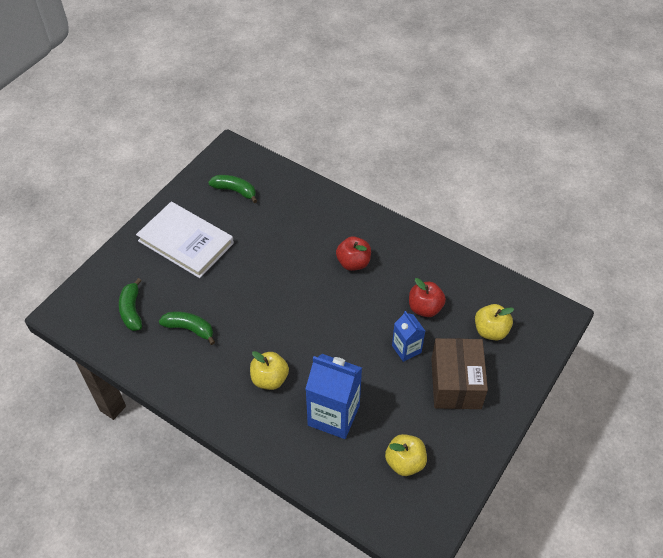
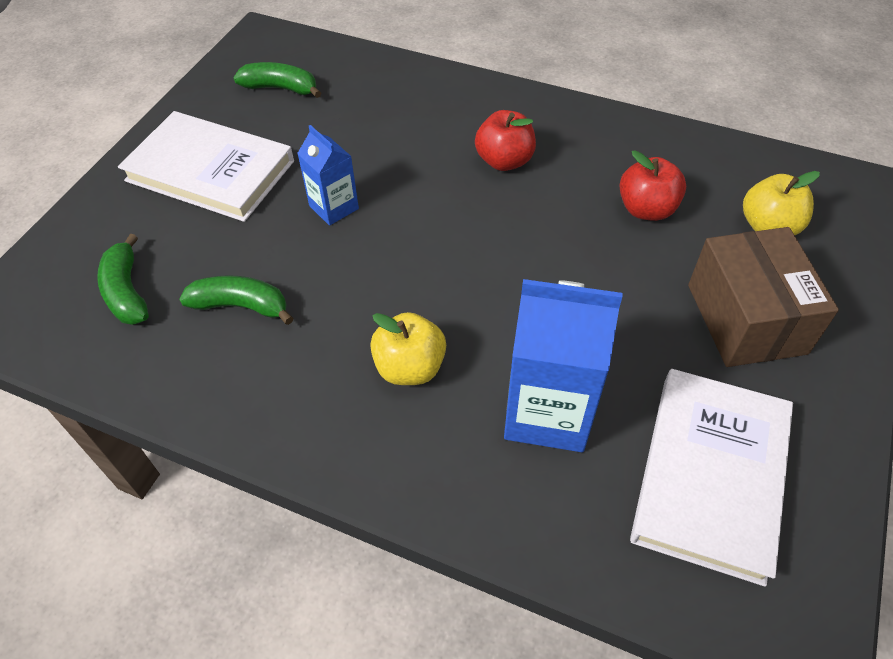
camera: 10 degrees left, 0 degrees up
(405, 462) = (710, 475): yellow apple -> white book
(406, 349) = (639, 277): blue carton -> blue carton (334, 207)

